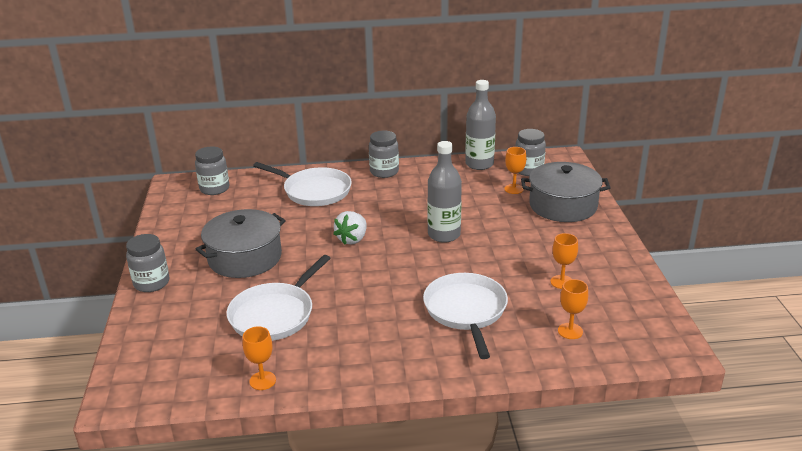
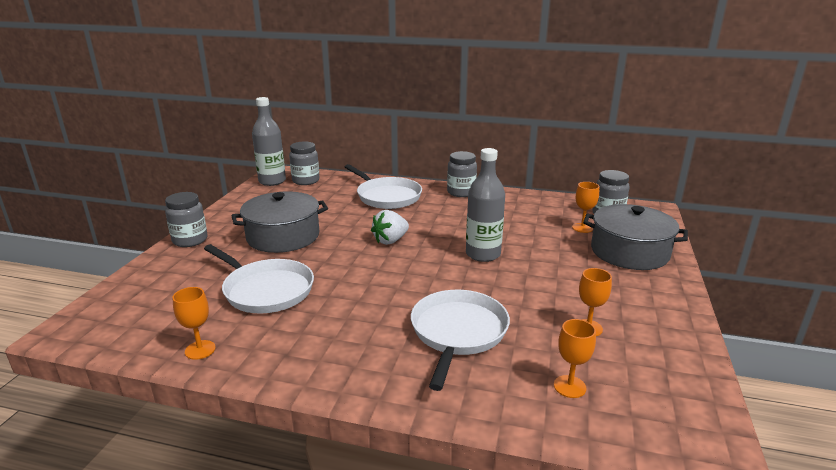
camera: 20 degrees right, 5 degrees down
(274, 315) = (266, 290): white pan -> white pan turned 105 degrees counterclockwise
(479, 164) = (558, 201): grey bottle -> grey bottle (272, 181)

